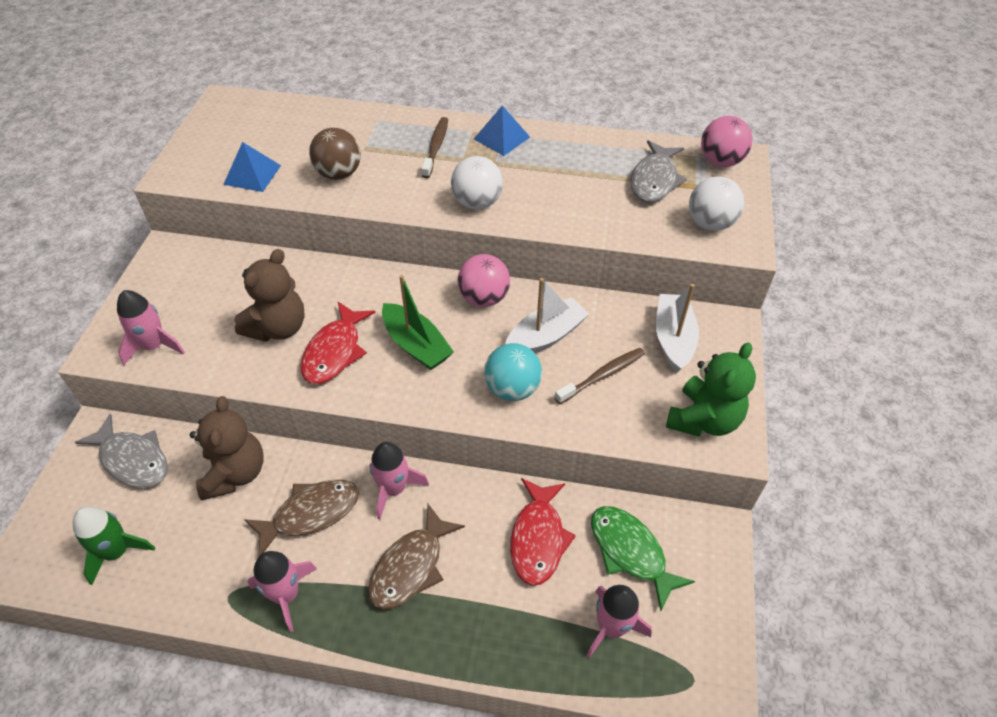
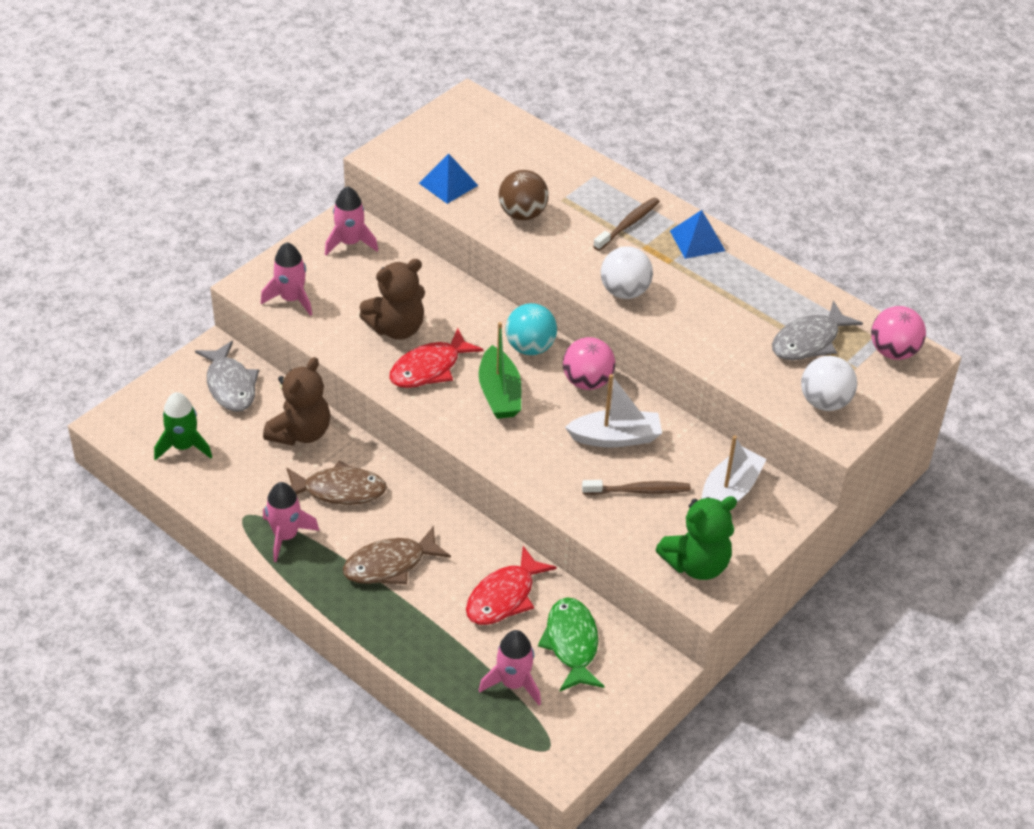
camera: 30 degrees right, 5 degrees down
(393, 489) = (415, 504): pink rocket -> pink rocket (350, 243)
(512, 389) = (553, 464): turquoise ball -> turquoise ball (530, 347)

